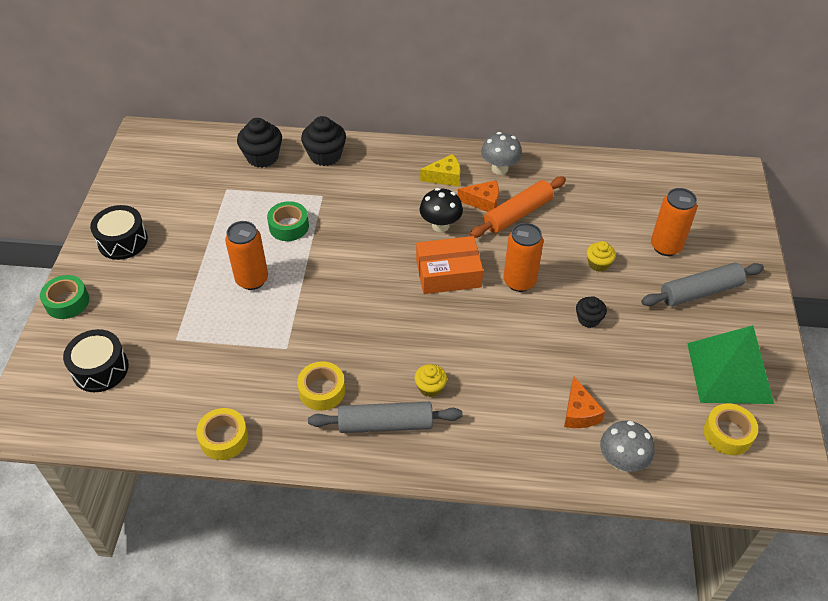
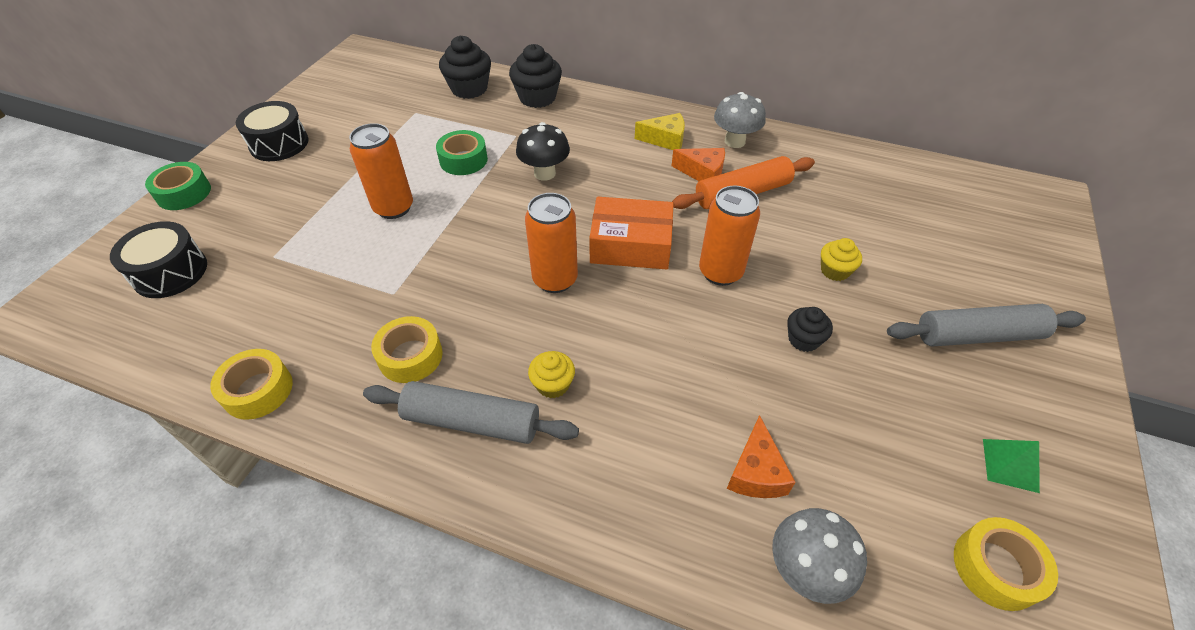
camera: 15 degrees right, 0 degrees up
(440, 225) = (641, 189): black mushroom -> black mushroom (544, 173)
(665, 246) = (935, 266): orange can -> orange can (555, 279)
(729, 373) = (1010, 465): green pyramid -> green pyramid, size x0.42

